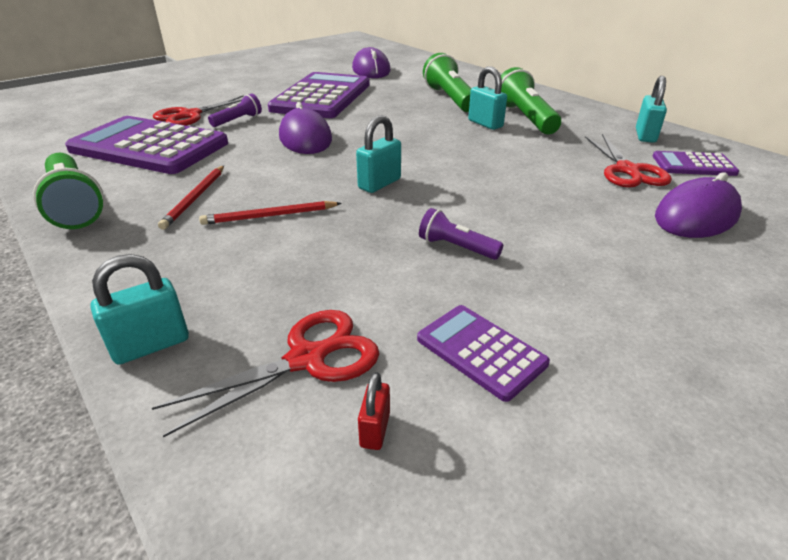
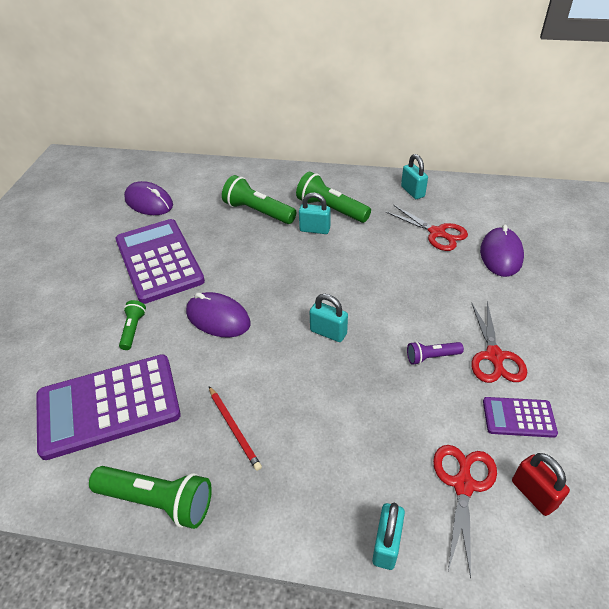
camera: 40 degrees left, 10 degrees up
(190, 115) = (80, 348): red scissors -> red scissors (494, 356)
(238, 120) = (133, 329): purple flashlight -> green flashlight
(270, 216) = (305, 407): red pencil -> none
(375, 430) = (533, 494): red padlock -> red padlock, size x1.71
(379, 184) = (328, 332): turquoise padlock -> turquoise padlock turned 60 degrees counterclockwise
(693, 165) = (460, 208): purple calculator -> none

